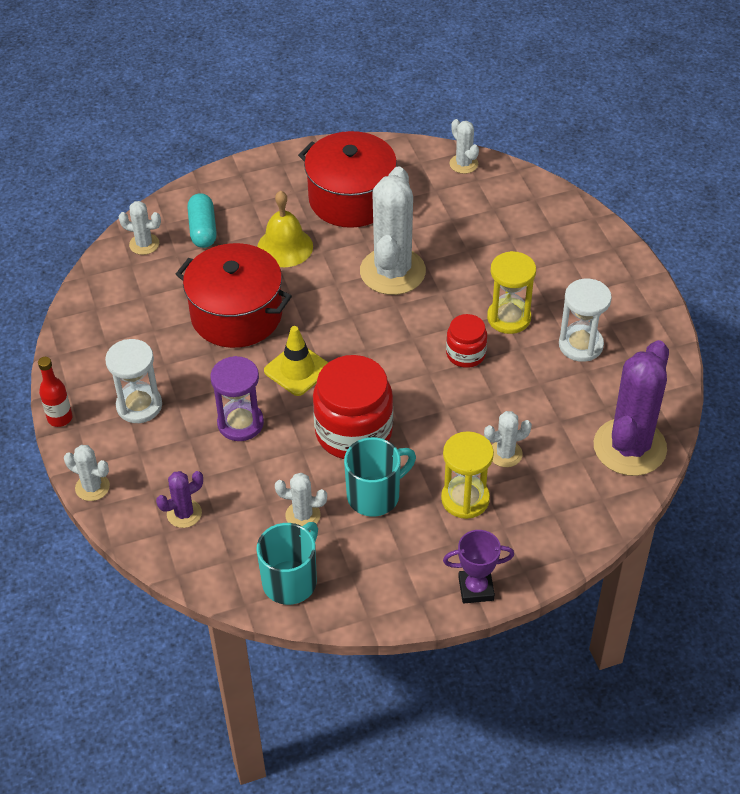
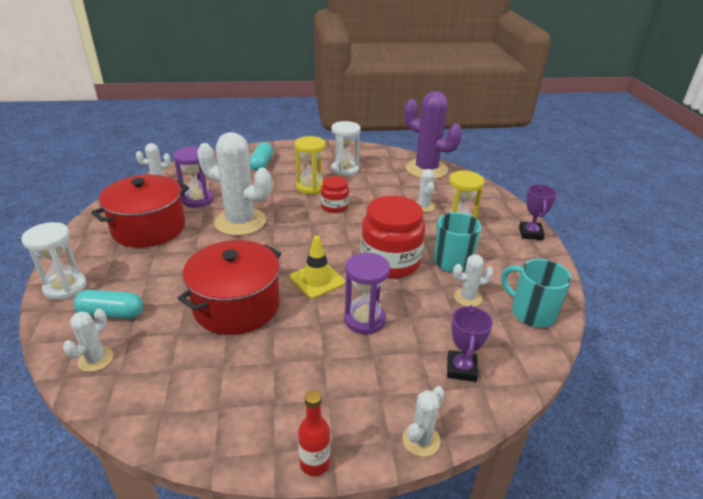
camera: 80 degrees left, 15 degrees down
(139, 406) = (320, 388): white hourglass -> white hourglass (65, 287)
(184, 513) = (461, 369): purple cactus -> purple trophy
(285, 247) = (175, 268): yellow bell -> none
(303, 515) = (467, 298): white cactus -> white cactus turned 60 degrees clockwise
(429, 217) = (197, 200): none -> purple hourglass
(554, 249) = (261, 164): none -> turquoise capsule

